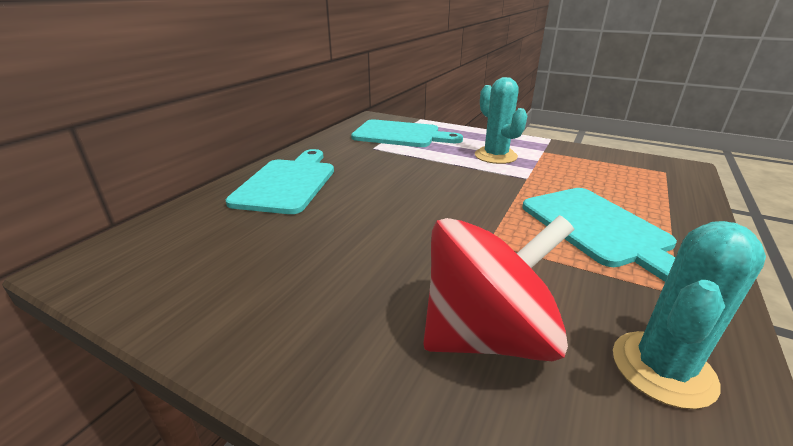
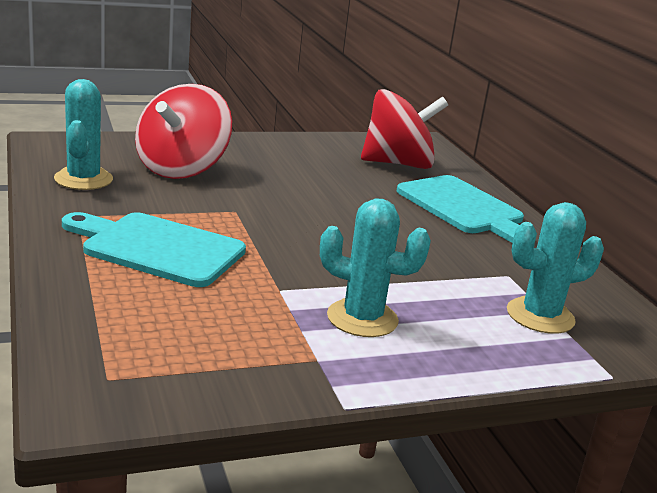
camera: 130 degrees right, 5 degrees down
(212, 241) = (398, 164): none -> red spinning top
(400, 135) = (540, 316): turquoise cutting board -> turquoise cactus

